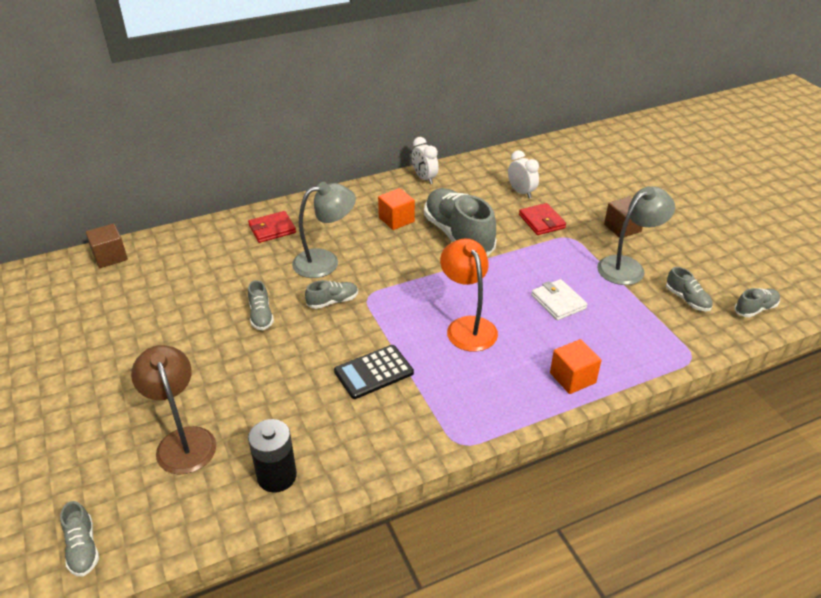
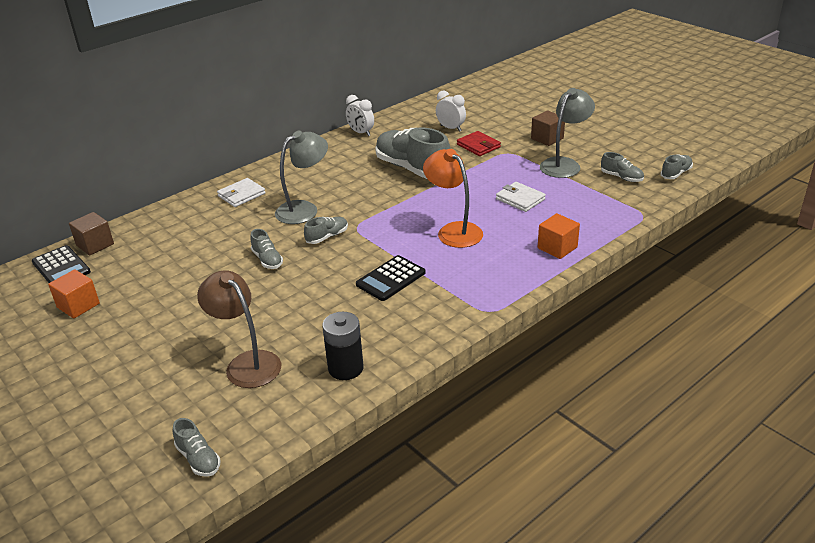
camera: 15 degrees left, 5 degrees down
(68, 276) = (61, 267): none -> black calculator
(272, 229) = (241, 195): red wallet -> white wallet
(396, 220) = (352, 167): orange cube -> orange cube (78, 305)

